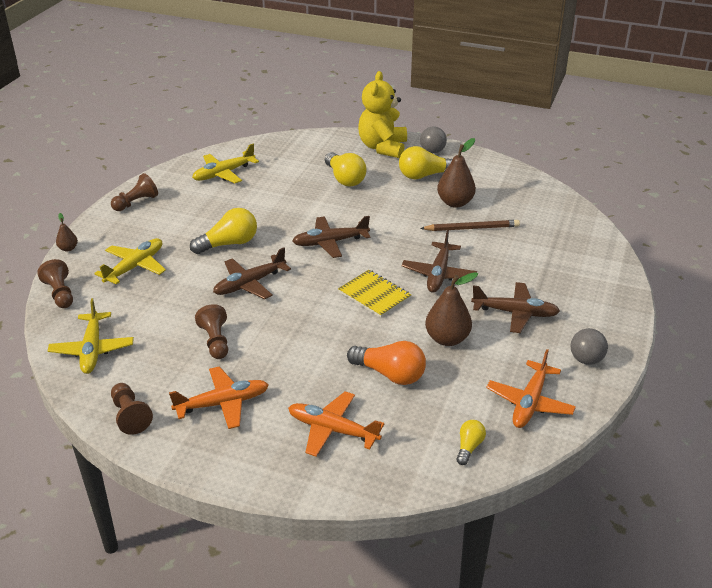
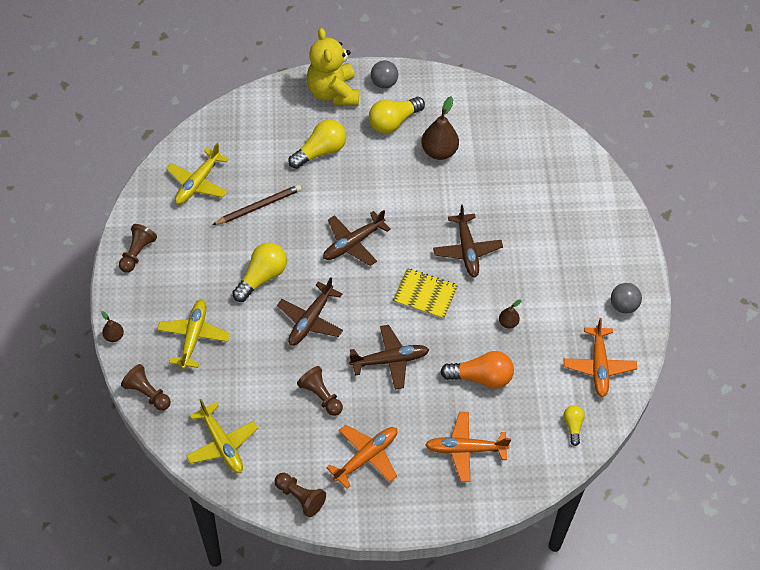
camera: 25 degrees left, 20 degrees up
(345, 179) = (320, 151): yellow light bulb -> yellow light bulb turned 75 degrees counterclockwise
(447, 339) = (508, 323): brown pear -> brown pear, size x0.51
(471, 228) = (469, 181): brown pencil -> brown pencil (258, 207)
(515, 313) = (549, 274): brown plane -> brown plane (389, 360)

